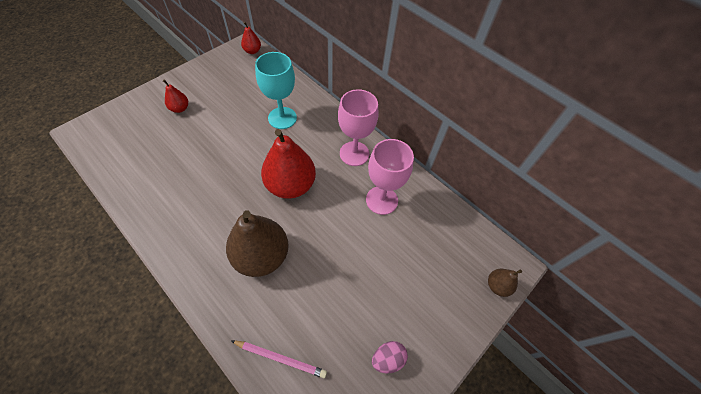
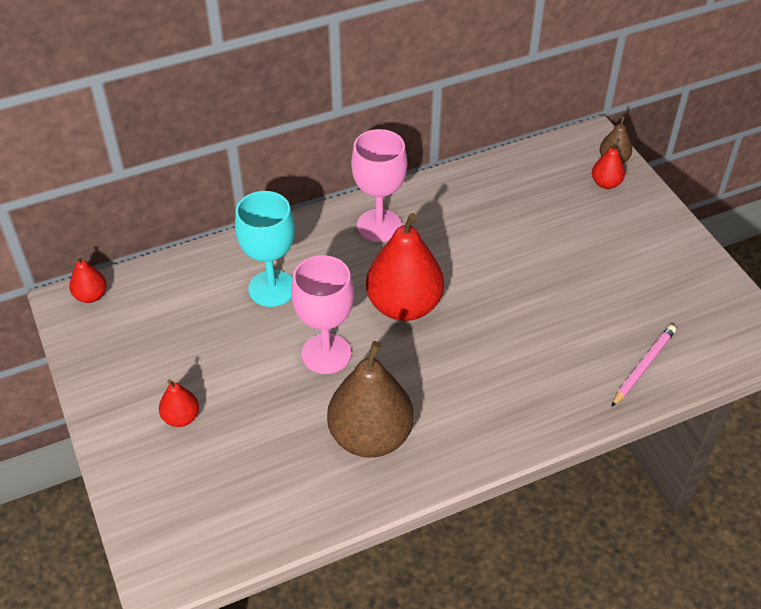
camera: 65 degrees left, 10 degrees down
(262, 256) = (505, 359): brown pear -> brown pear (370, 437)
(381, 200) = (466, 220): pink goblet -> pink goblet (326, 354)
(387, 359) = (668, 274): pink egg -> none
(467, 286) = (606, 183): none -> red pear

